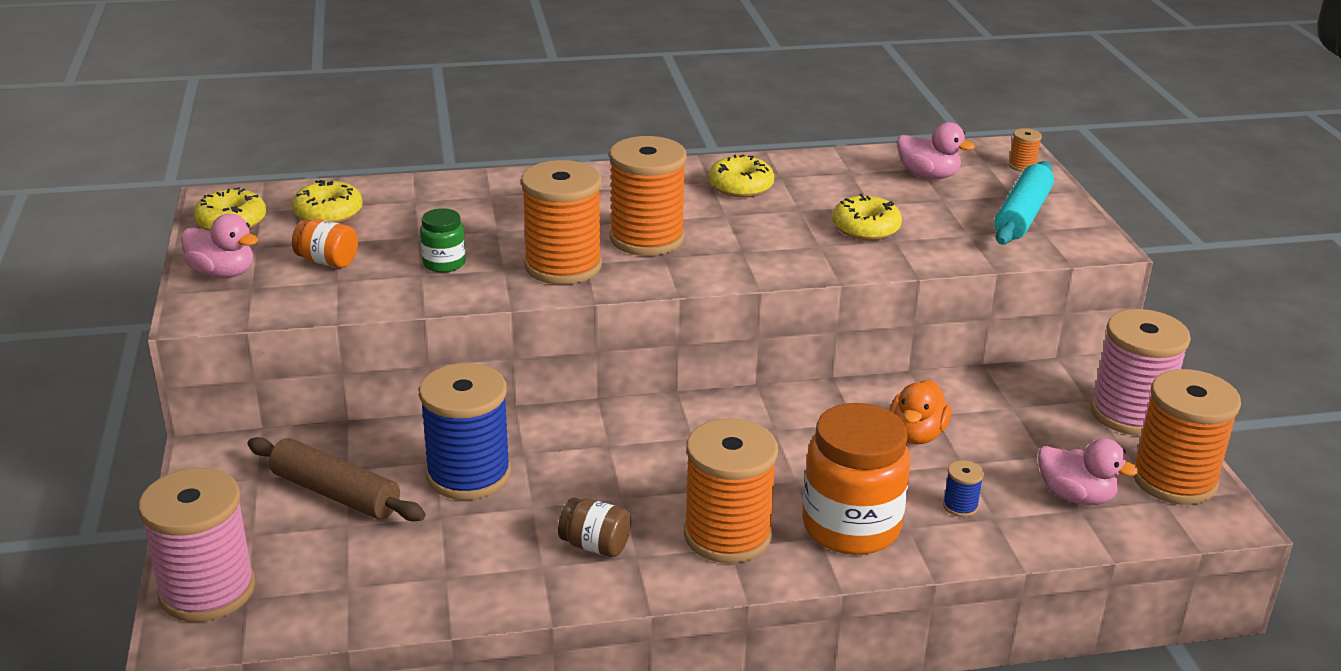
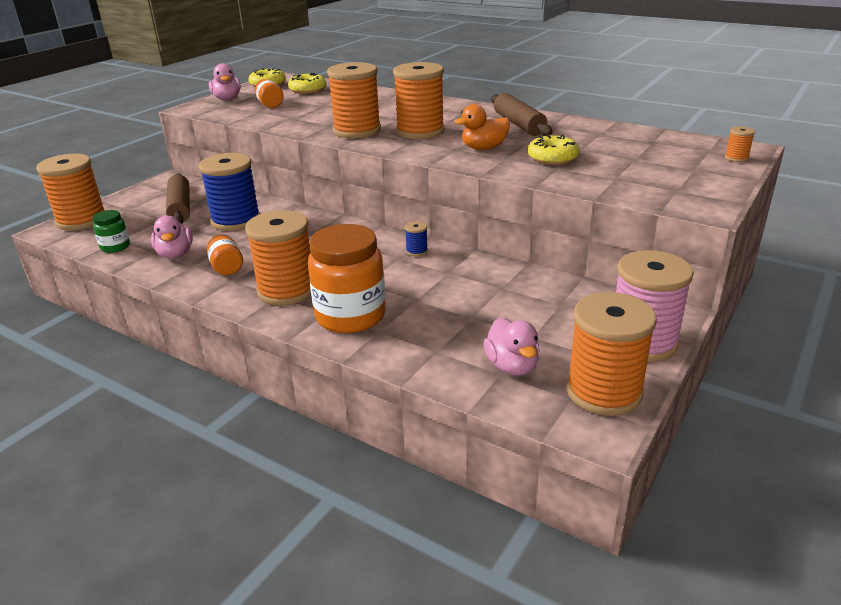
camera: 45 degrees right, 0 degrees up
(207, 590) = (81, 220): pink spool -> orange spool
(444, 263) = (310, 117): green jar -> green jar (115, 247)
(595, 545) = (227, 267): brown jar -> orange jar
(740, 186) = (519, 124): yellow donut -> brown rolling pin
(916, 435) = (472, 292): orange duck -> orange duck (484, 148)
(928, 175) = (652, 146): pink duck -> pink duck (175, 254)
(960, 506) = (428, 336): blue spool -> blue spool (416, 251)
(1022, 215) = (678, 180): turquoise rolling pin -> none

